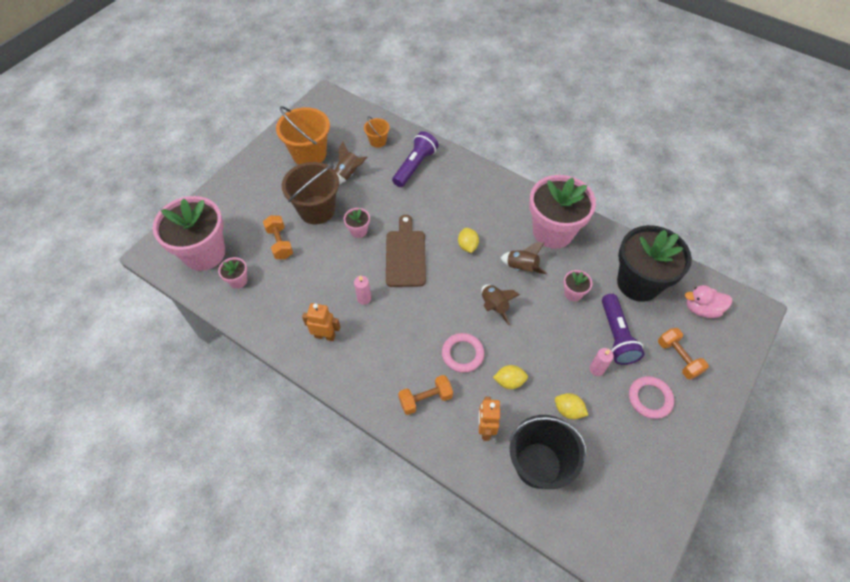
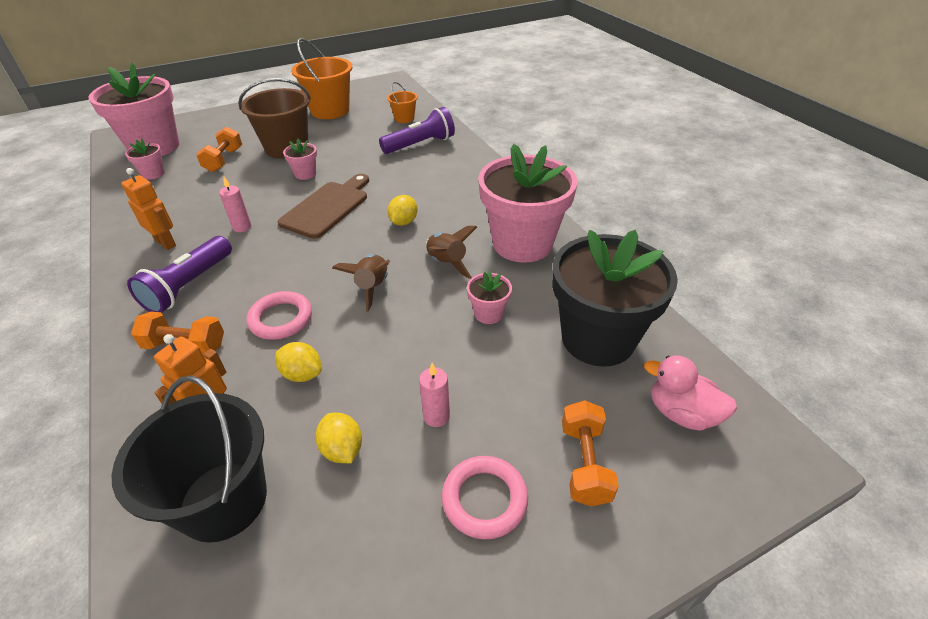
camera: 30 degrees right, 15 degrees down
(349, 174) = (348, 132): brown rocket -> none
(616, 336) = (506, 388): purple flashlight -> purple flashlight (189, 286)

